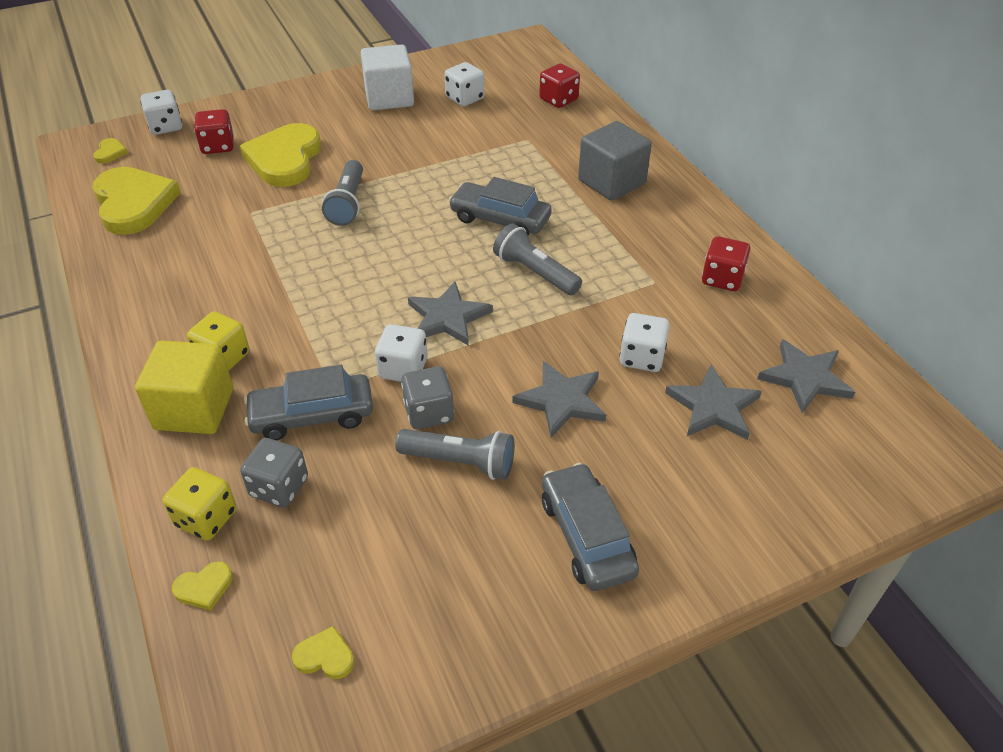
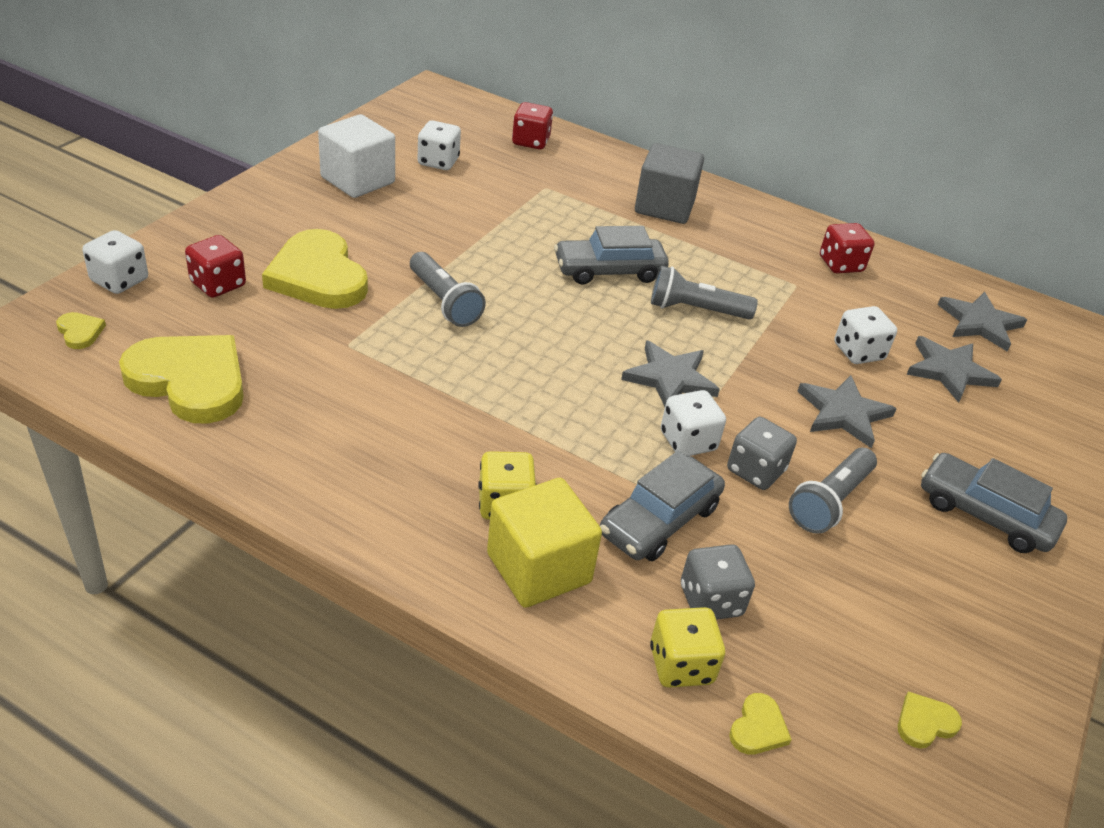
camera: 40 degrees left, 5 degrees down
(460, 462) = (830, 501): grey flashlight -> grey flashlight turned 150 degrees clockwise

